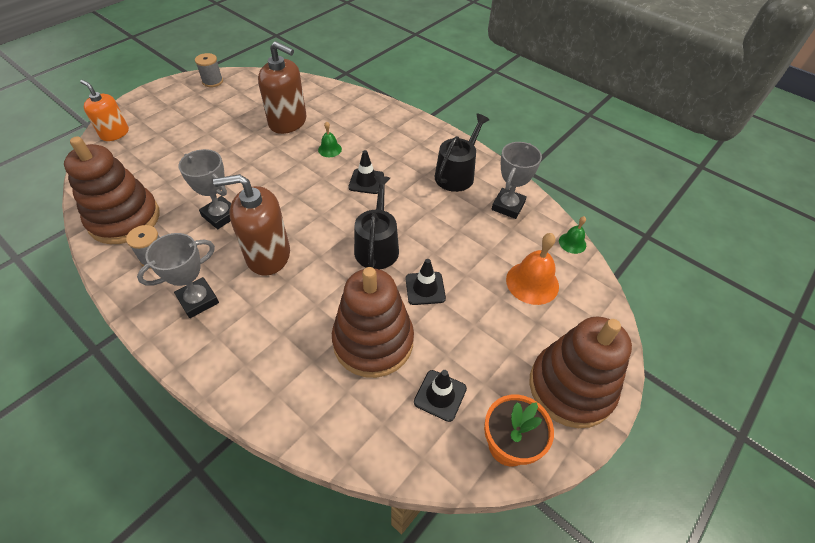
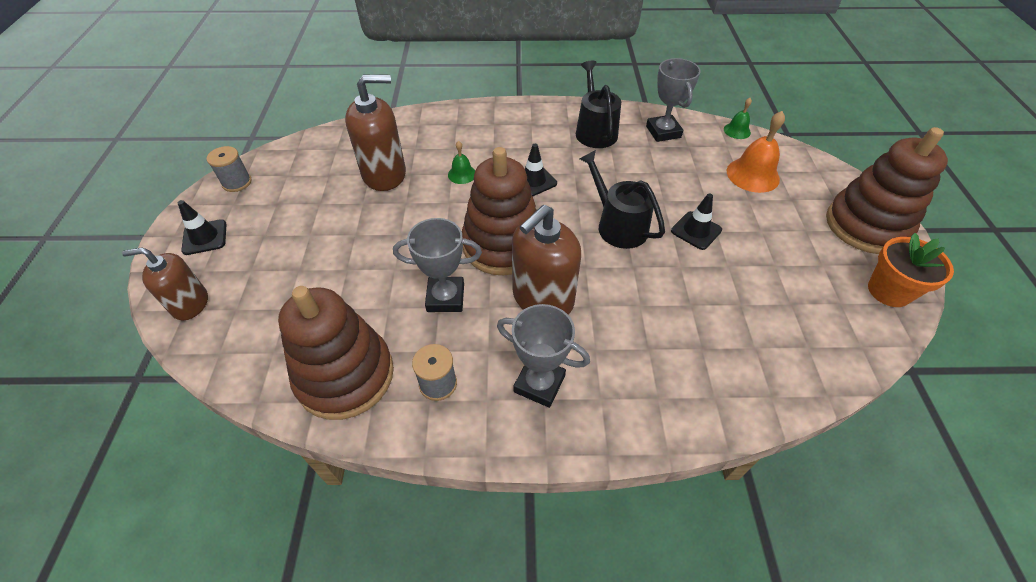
camera: 40 degrees left, 0 degrees up
(115, 133) = (190, 304): orange soap dispenser -> brown soap dispenser
(198, 300) = (539, 384): grey trophy -> grey trophy turned 75 degrees counterclockwise
(373, 341) = (719, 297): brown stacking toy -> brown stacking toy (502, 245)
(440, 395) = (811, 296): black traffic cone -> black traffic cone (205, 237)

